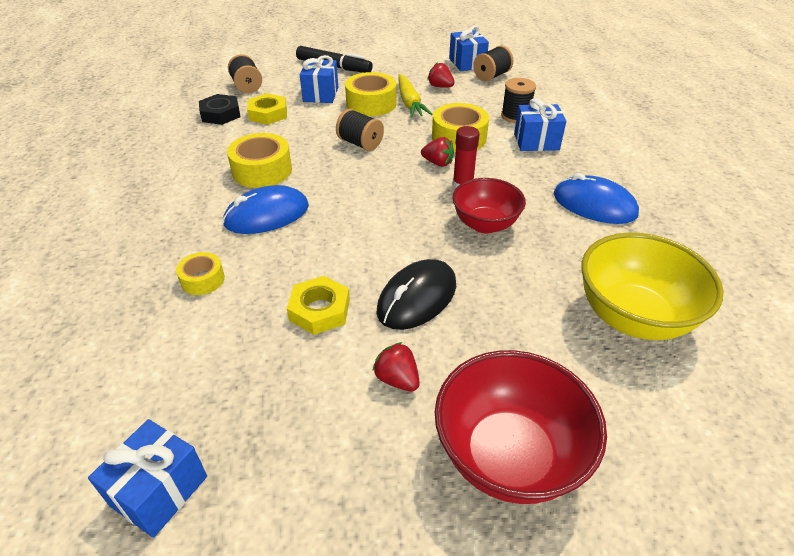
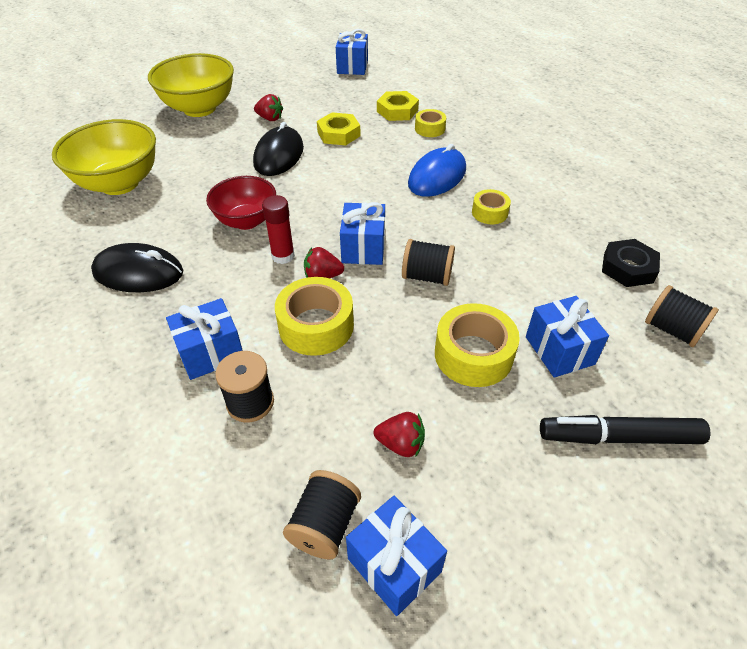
camera: 155 degrees right, 5 degrees up
(262, 170) = (489, 213): yellow tape -> yellow tape, size x0.58
(268, 114) = (578, 287): yellow nut -> yellow nut (397, 111)
(392, 173) = (363, 248): none -> blue gift
(410, 103) = (421, 378): yellow carrot -> none
(509, 456) = (199, 108): red bowl -> yellow bowl
(594, 205) = (138, 273): blue mouse -> black mouse

